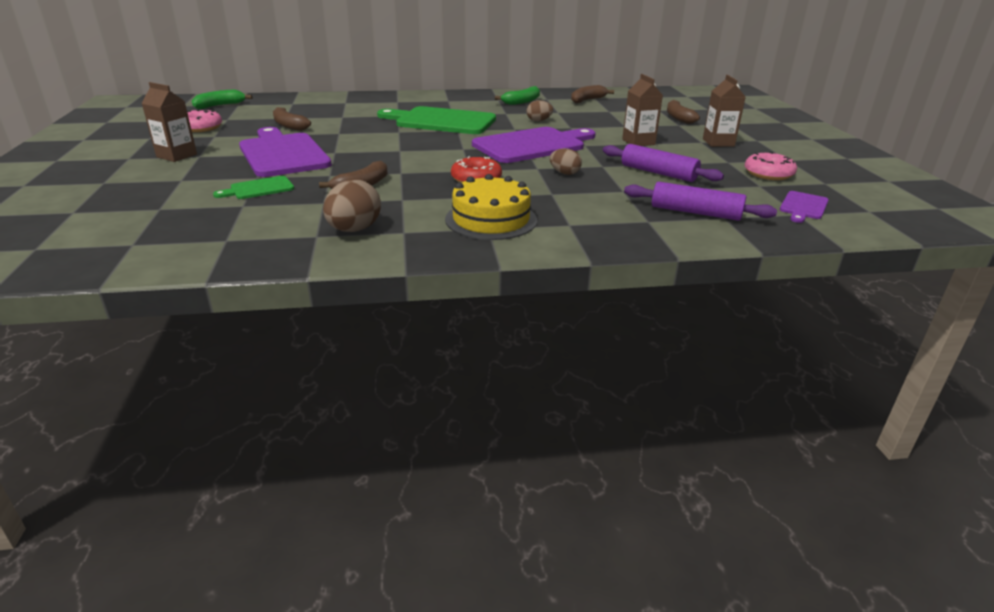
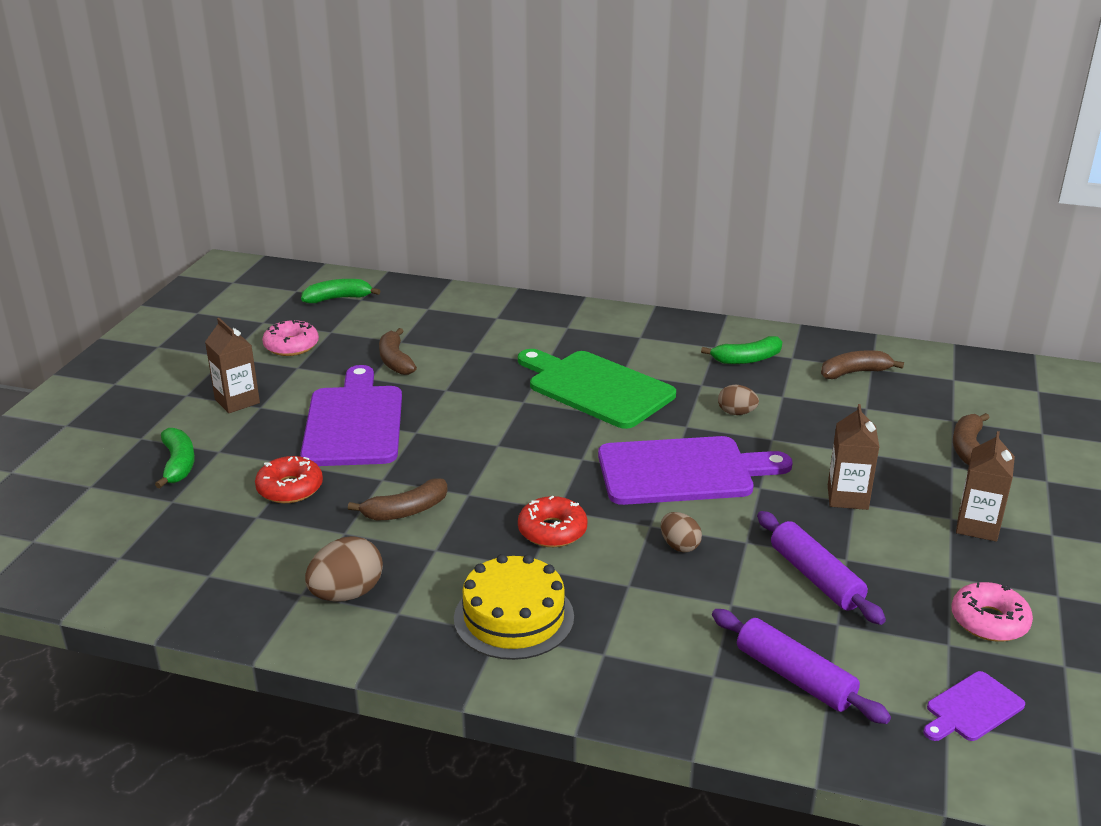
camera: 25 degrees right, 0 degrees up
(149, 190) = (178, 464): none -> green banana
(259, 188) = (290, 488): green cutting board -> red donut

